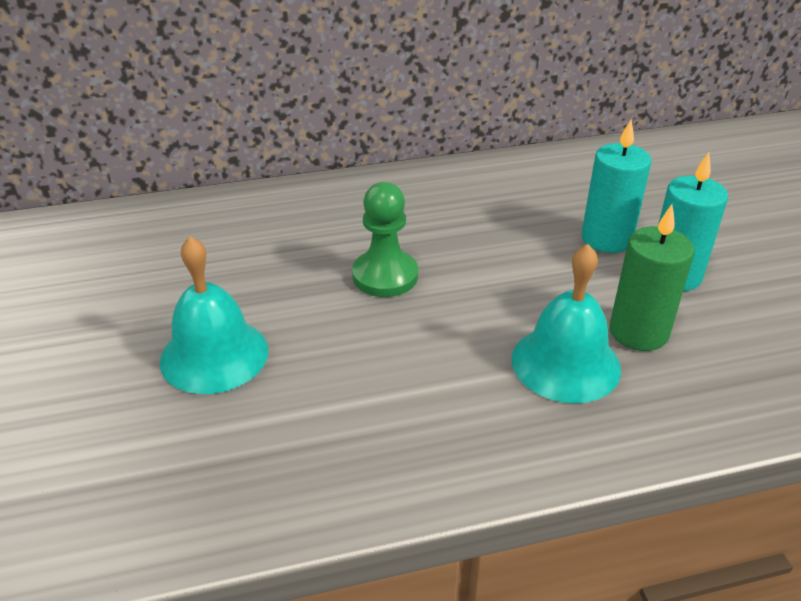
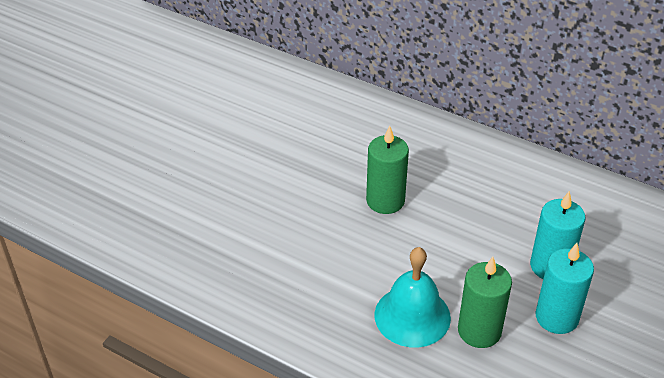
camera: 45 degrees right, 5 degrees up
(214, 355) = (252, 188): turquoise bell -> none
(385, 276) = (385, 201): green pawn -> green candle

